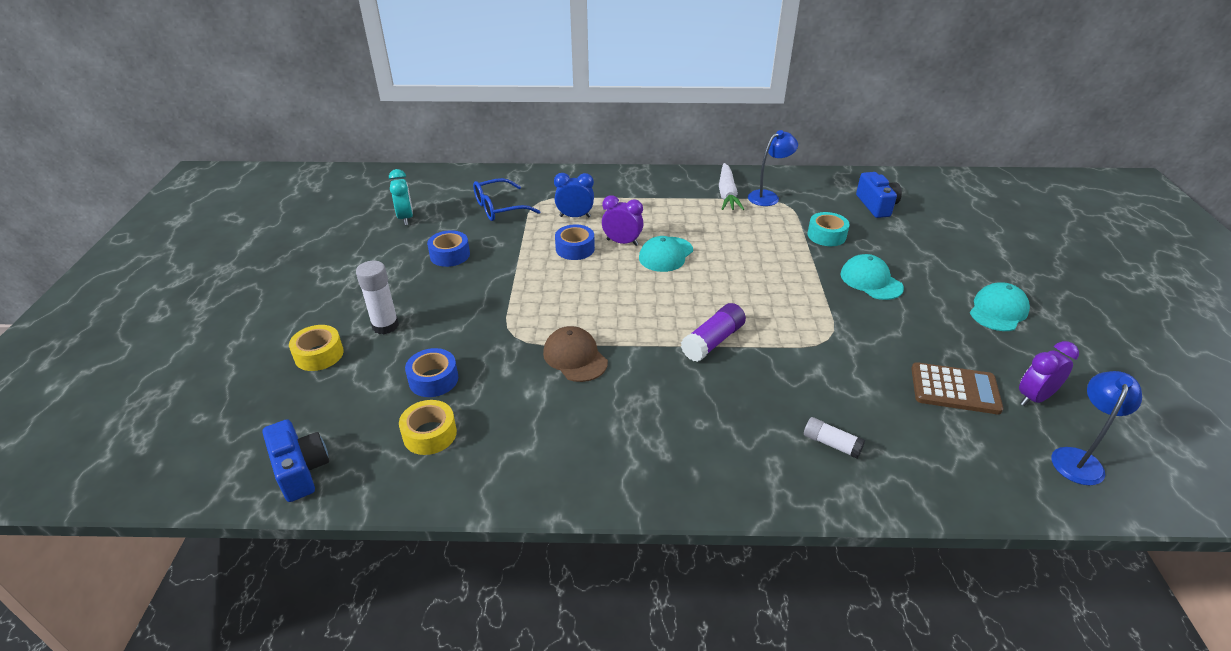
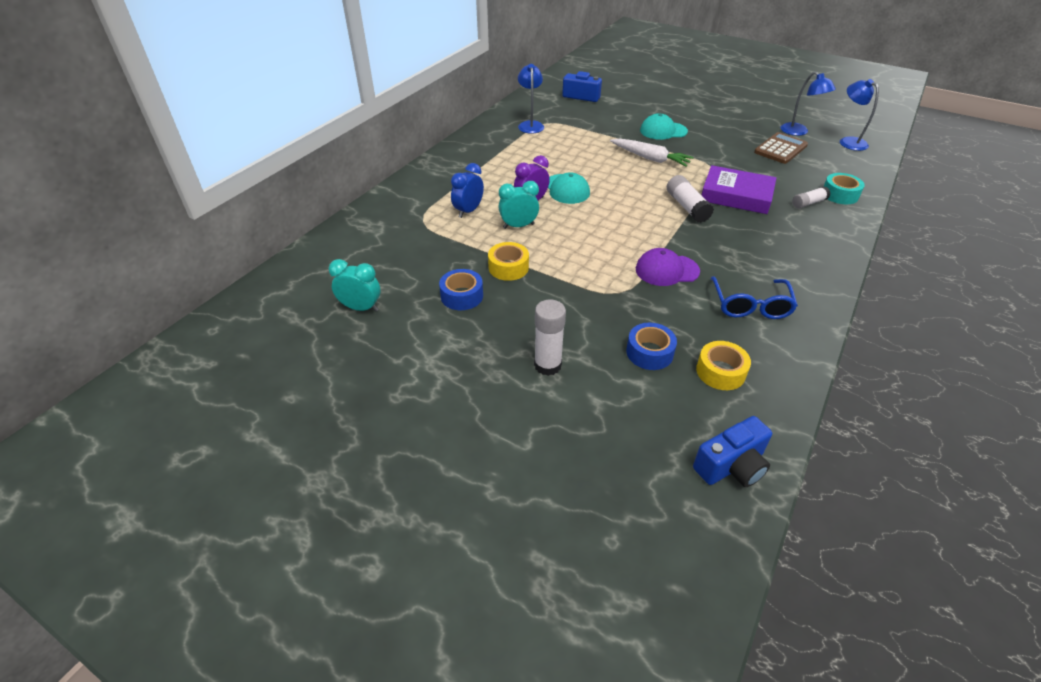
camera: 60 degrees left, 5 degrees up
(300, 470) = (731, 466): blue camera -> blue camera turned 150 degrees clockwise
(319, 354) = (562, 422): yellow tape -> yellow tape (508, 267)
(499, 208) = (408, 246): blue glasses -> blue glasses (750, 306)
(575, 249) = (518, 226): blue tape -> turquoise clock
(575, 357) = (667, 270): brown cap -> purple cap
(713, 341) = (687, 207): purple glue stick -> white glue stick
(727, 194) = (509, 137): white carrot -> white carrot (650, 158)
(780, 374) = (736, 195): none -> purple book
(826, 235) = (600, 124): turquoise tape -> turquoise tape (840, 194)
(998, 310) = (720, 109): turquoise cap -> none
(1034, 398) = (798, 132): purple clock -> blue lamp

